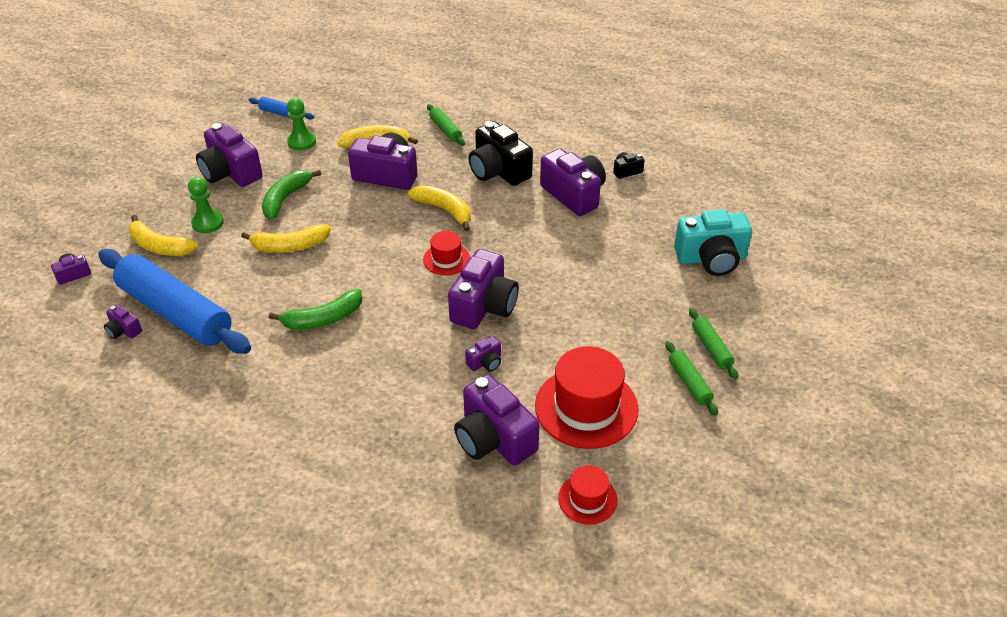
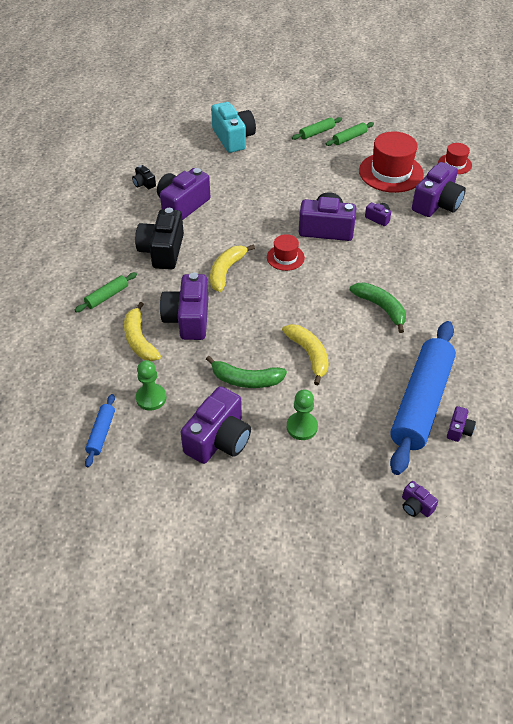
camera: 105 degrees left, 5 degrees up
(159, 246) = (348, 451): yellow banana -> none
(498, 171) = (162, 251): black camera -> black camera turned 150 degrees clockwise

